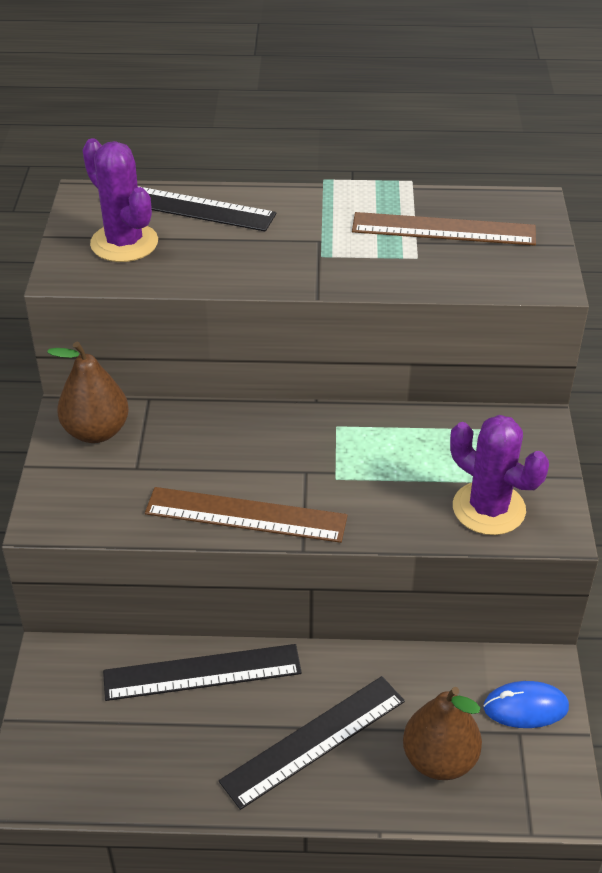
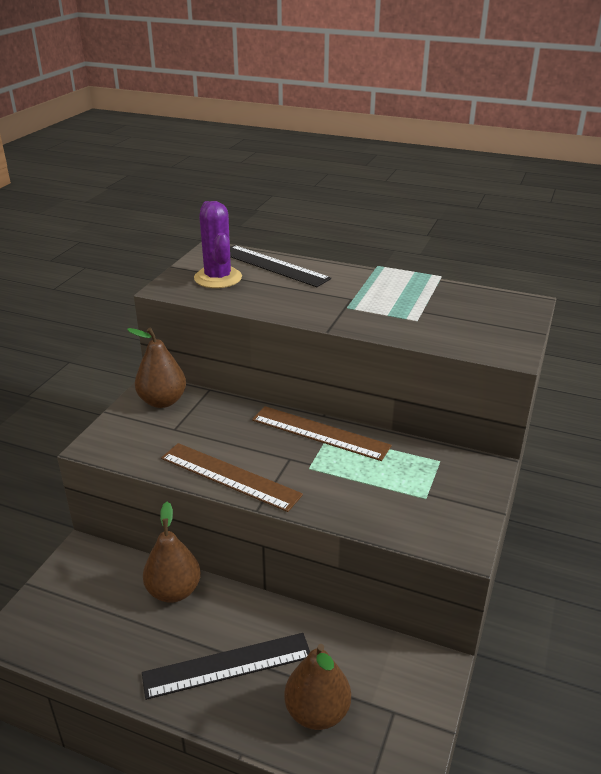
camera: 20 degrees right, 10 degrees down
(202, 673) = (174, 591): black ruler -> brown pear
(443, 229) = (447, 307): brown ruler -> brown ruler (320, 433)
(489, 508) = (416, 517): purple cactus -> none
(525, 707) = (408, 693): blue mouse -> none

